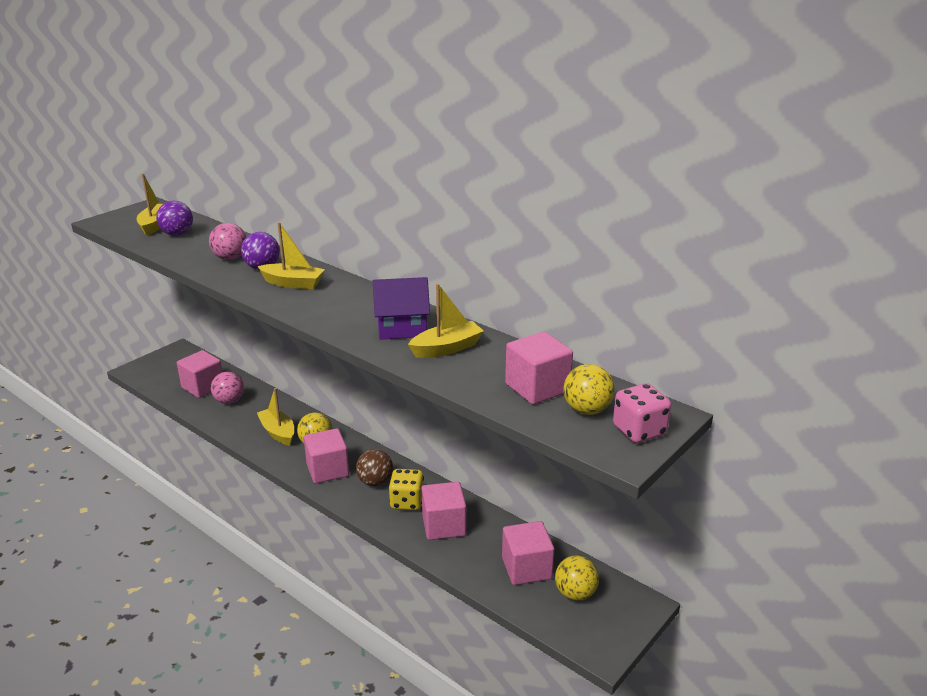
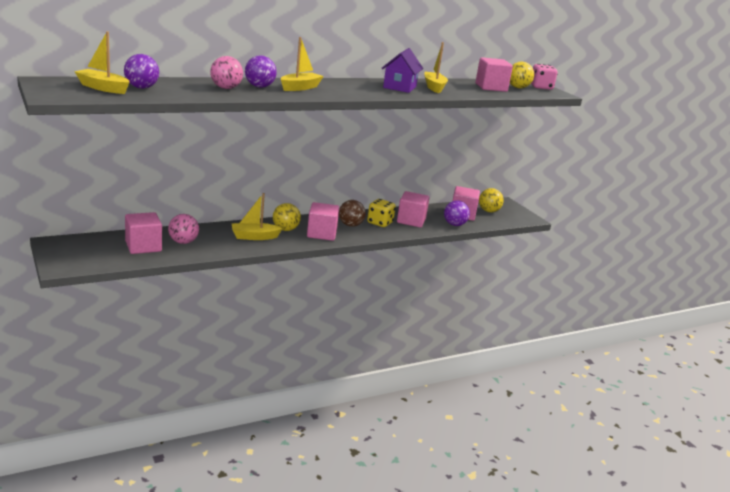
camera: 70 degrees left, 5 degrees down
(474, 569) = (454, 225): none -> purple ball

